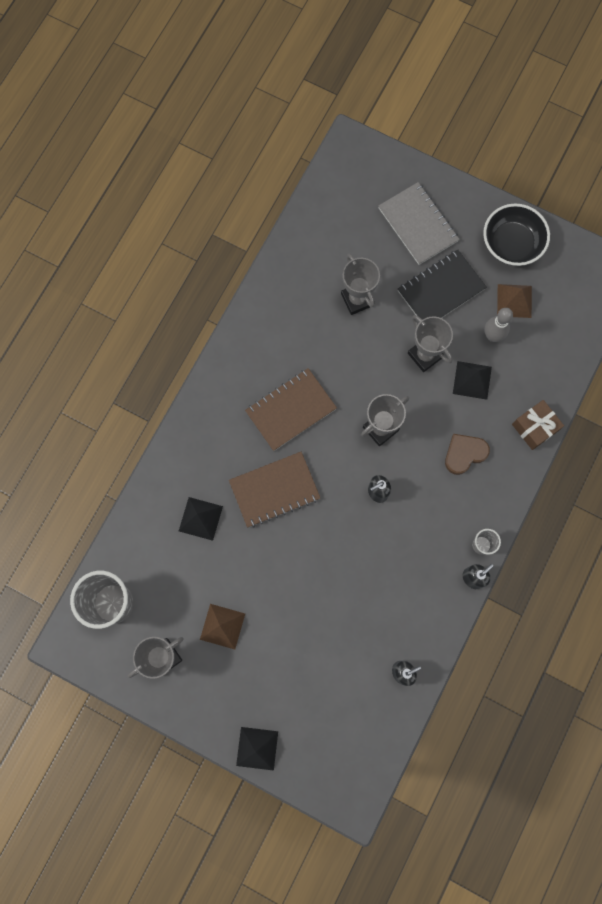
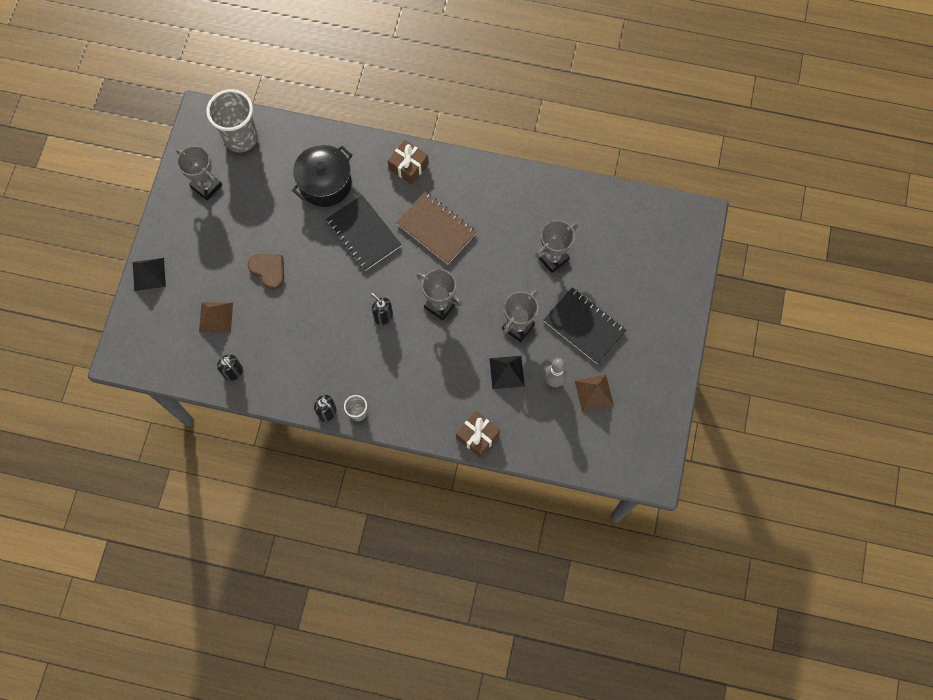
camera: 75 degrees right, 5 degrees down
(200, 518) = (325, 183): black pyramid -> black pot
(206, 421) = (408, 166): none -> brown gift
(222, 626) = (241, 223): brown pyramid -> brown pyramid (216, 317)
(274, 490) = (363, 234): brown notebook -> black notebook
(418, 225) = (641, 292): grey notebook -> none
(464, 454) = (436, 380): brown heart -> brown heart (268, 271)
(511, 244) = (649, 378): black bowl -> none

